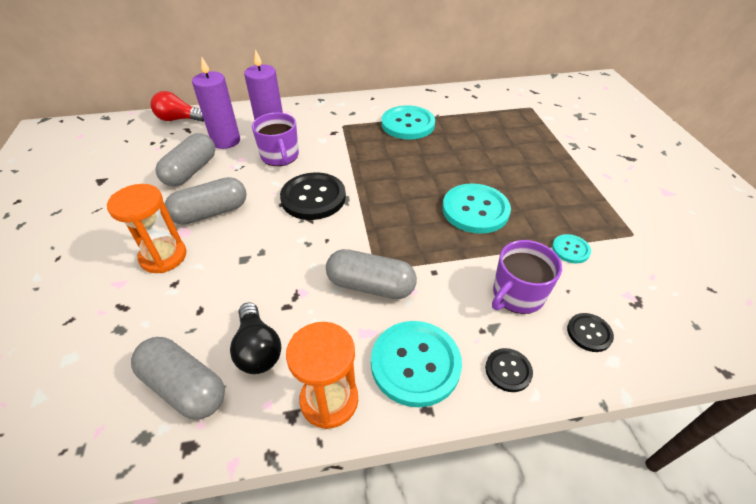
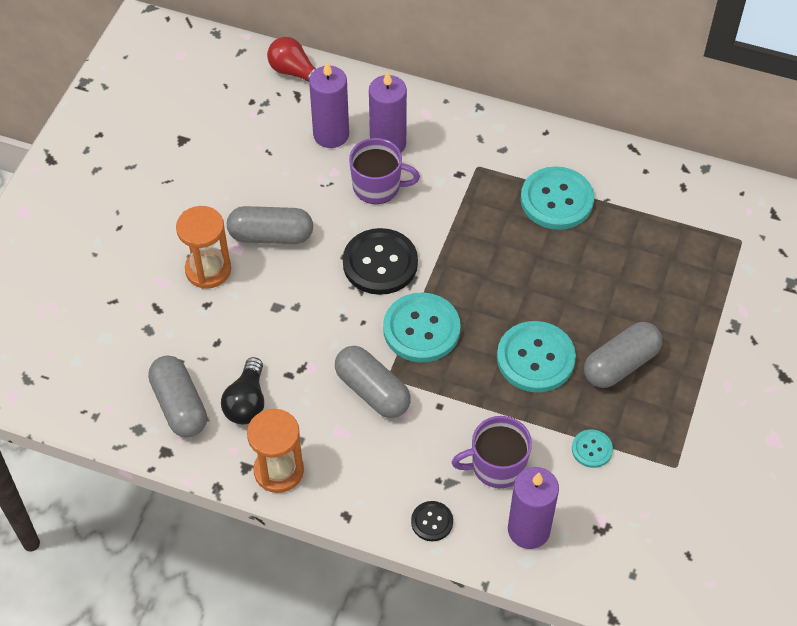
camera: 30 degrees right, 10 degrees up
(191, 171) = (275, 167): grey capsule -> grey capsule (620, 364)
(280, 156) = (377, 186): purple mug -> purple mug turned 90 degrees counterclockwise
(415, 364) = (362, 478): turquoise button -> turquoise button (421, 329)
(589, 333) = (528, 530): black button -> purple candle

